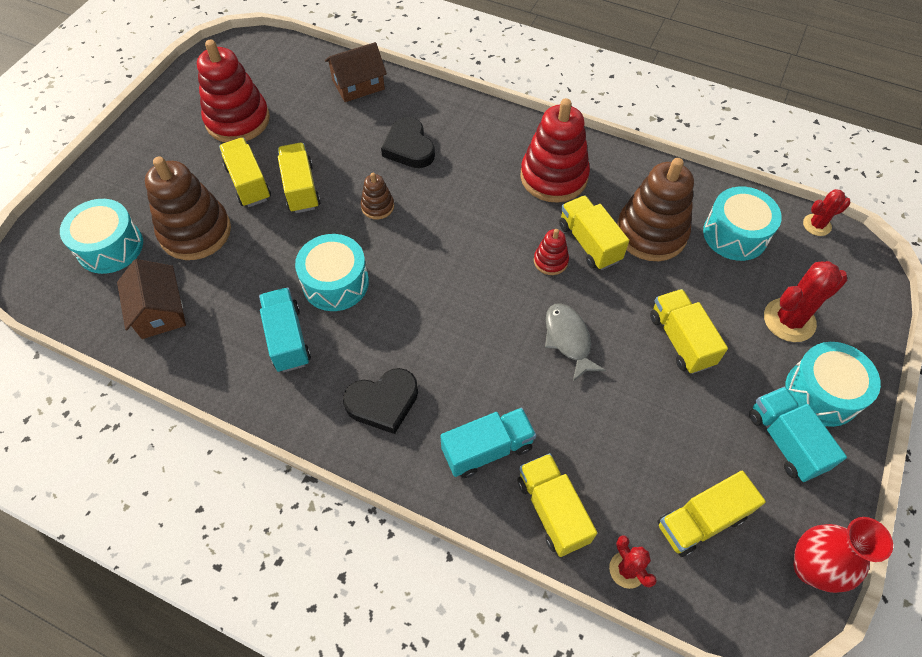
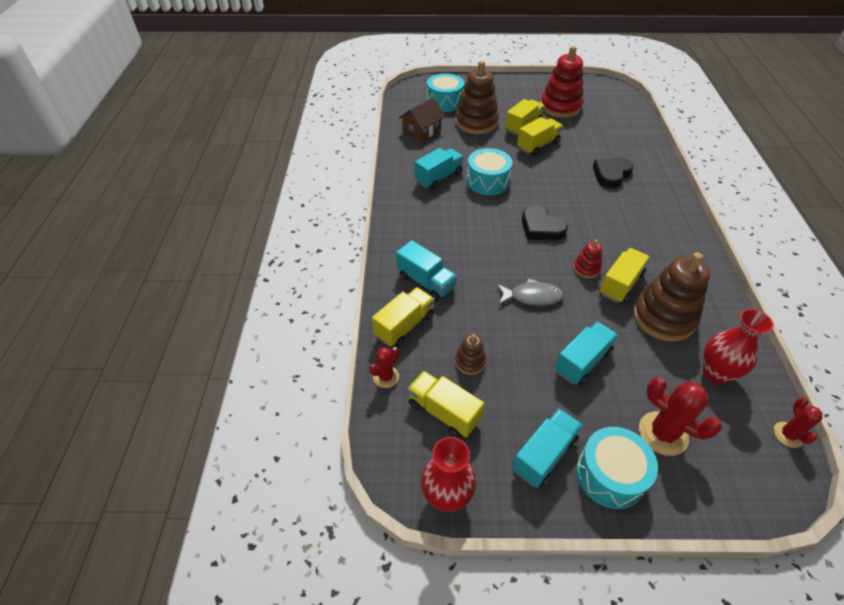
camera: 65 degrees right, 10 degrees down
(358, 85) = (636, 137): brown house -> none
(377, 206) = (554, 178): brown stacking toy -> brown stacking toy (470, 362)
(383, 402) = (426, 227): black heart -> black heart (541, 227)
(553, 177) = (659, 248): red stacking toy -> none
(568, 339) = (532, 297): grey fish -> grey fish turned 45 degrees clockwise
(680, 340) = (582, 361): yellow truck -> turquoise truck
(735, 234) = (715, 373): turquoise drum -> red vase
(816, 225) = (788, 435): red cactus -> red cactus turned 45 degrees clockwise

